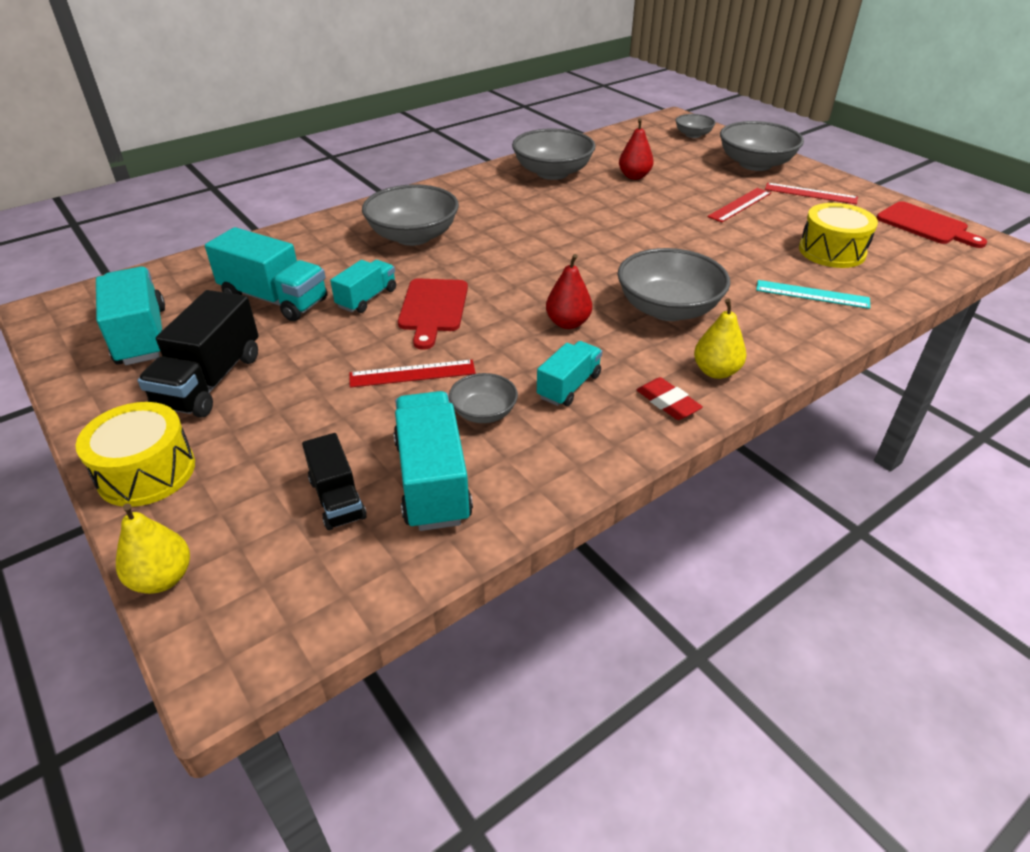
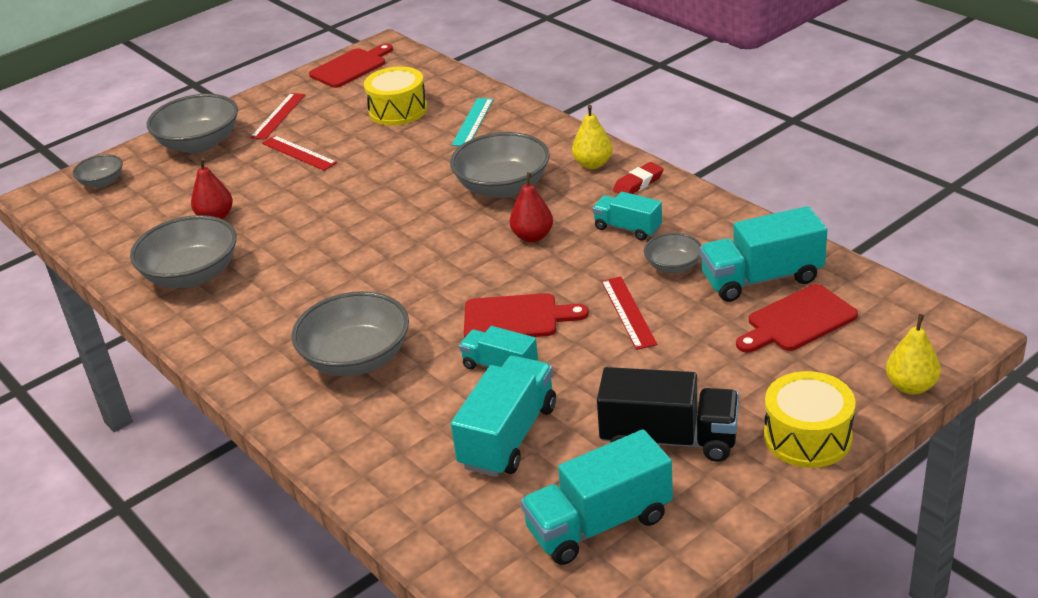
camera: 90 degrees left, 5 degrees down
(337, 498) = (797, 321): black truck -> red cutting board

